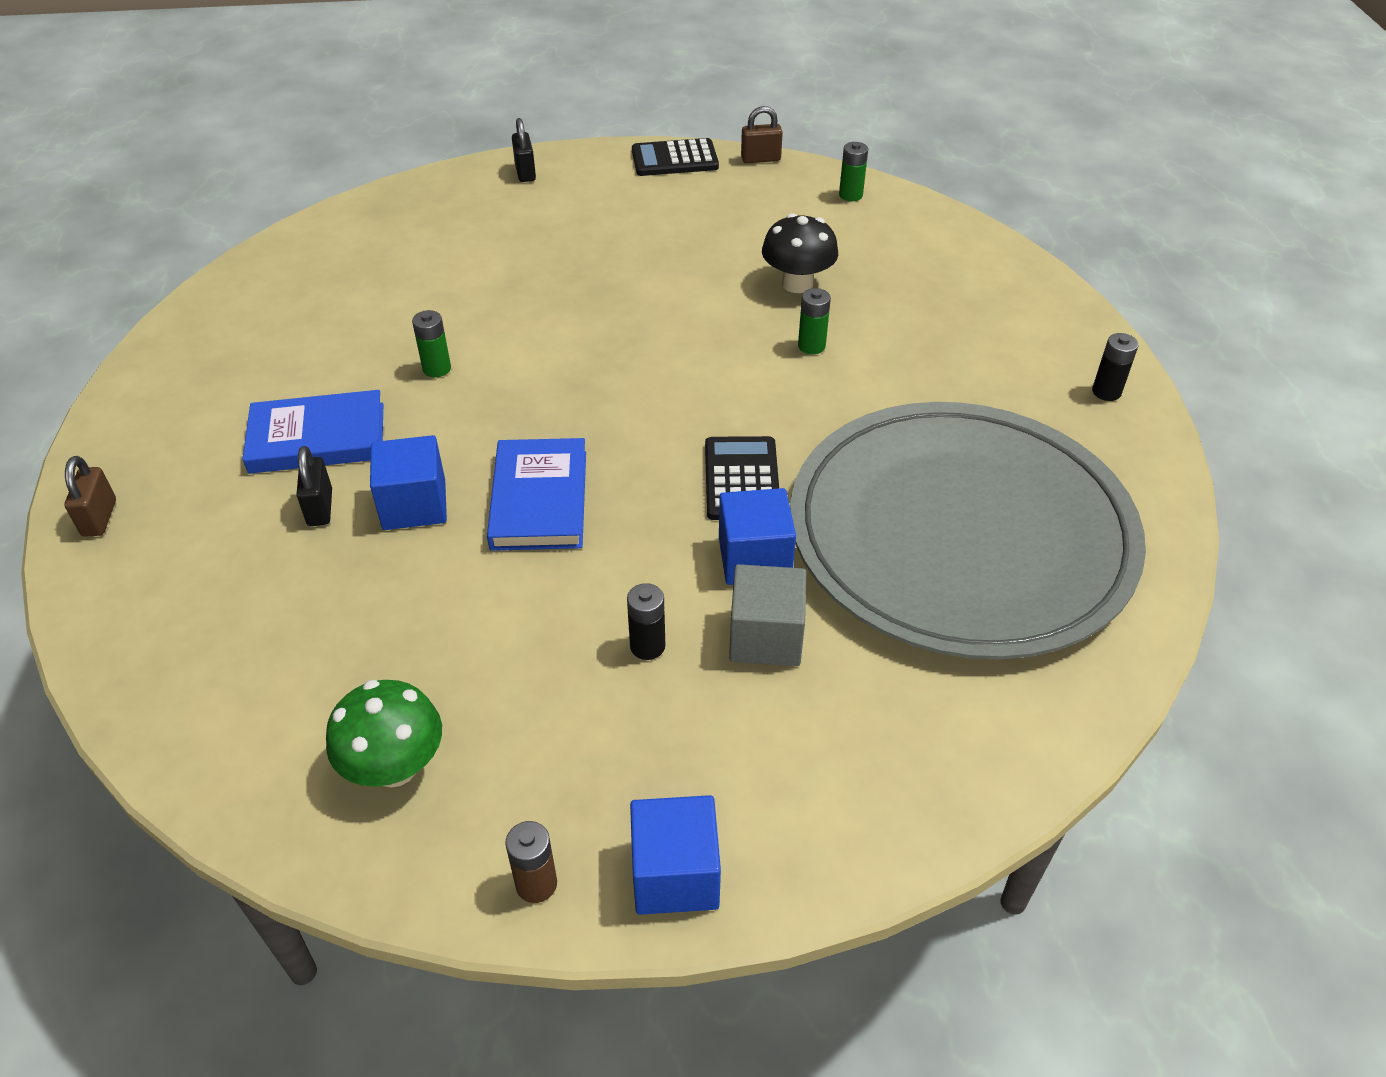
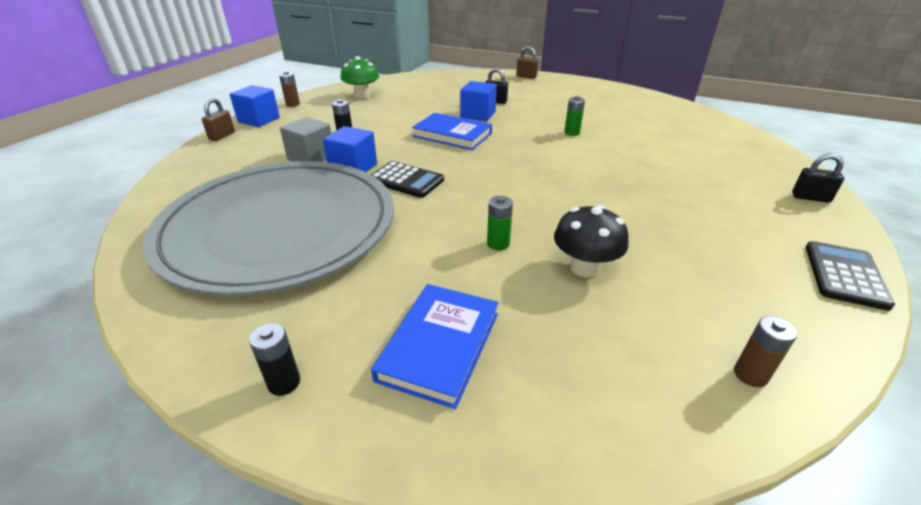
camera: 120 degrees right, 10 degrees down
(317, 438) = (540, 106): blue book -> blue book (439, 346)
(760, 159) = (852, 335): brown padlock -> brown padlock (222, 136)
(850, 195) = (750, 374): green battery -> brown battery

